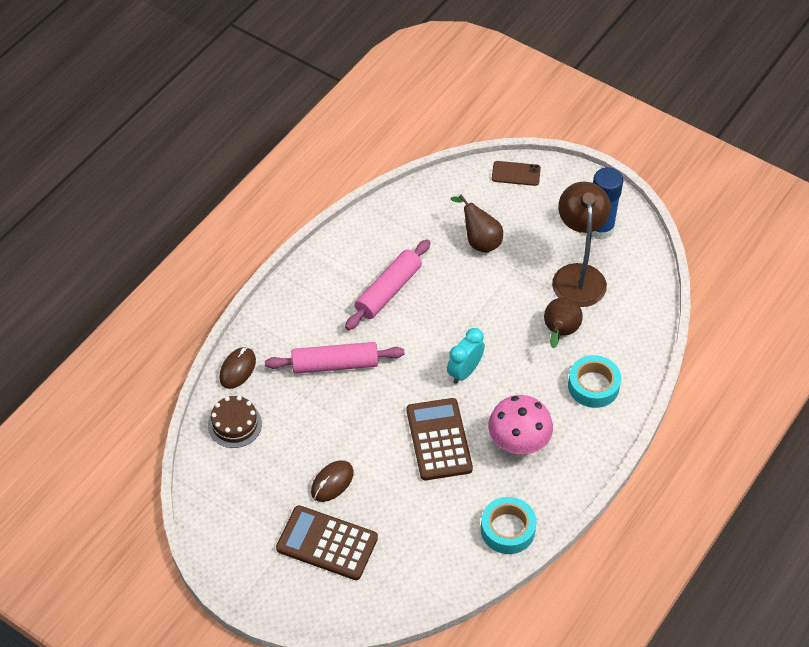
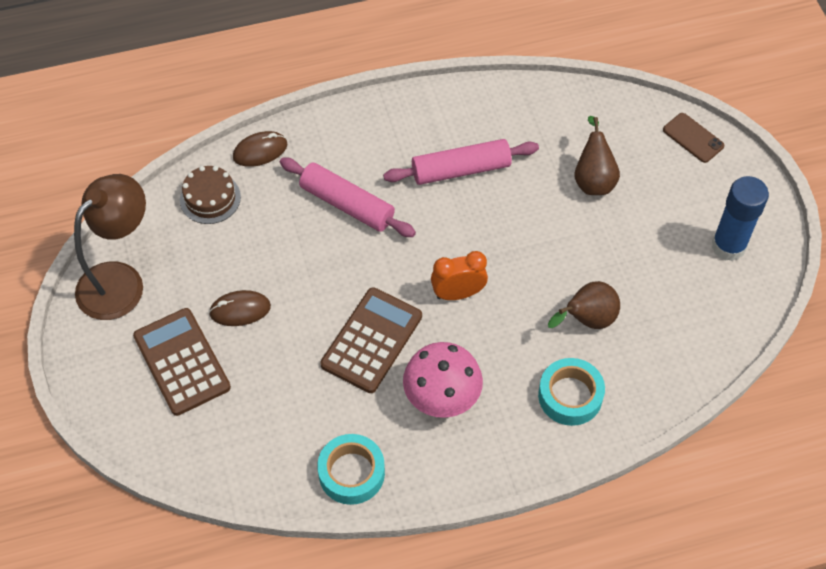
camera: 40 degrees right, 5 degrees up
(464, 371) = (458, 293): turquoise clock -> orange clock
(578, 275) = (660, 277): brown lamp -> brown lamp (120, 280)

